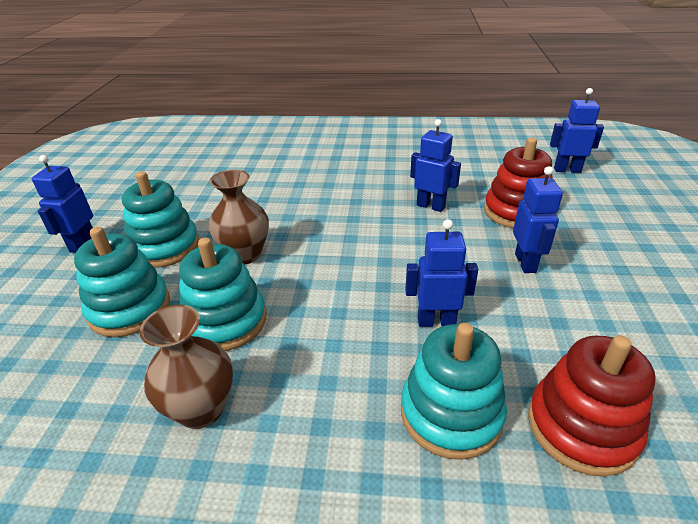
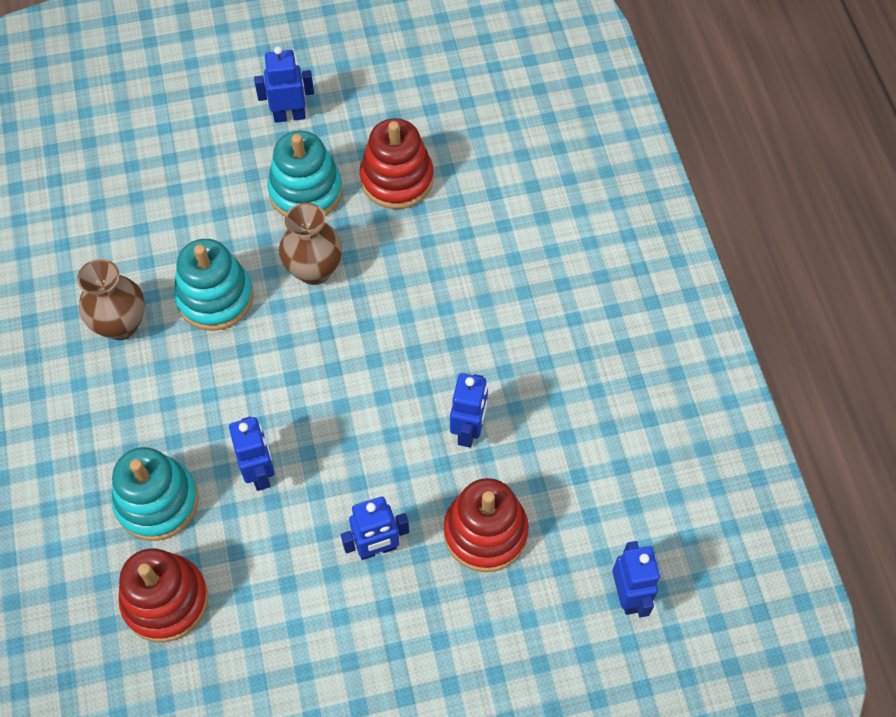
camera: 70 degrees right, 25 degrees up
(130, 308) = (211, 213): turquoise stacking toy -> none
(199, 203) = (397, 179): none -> red stacking toy

